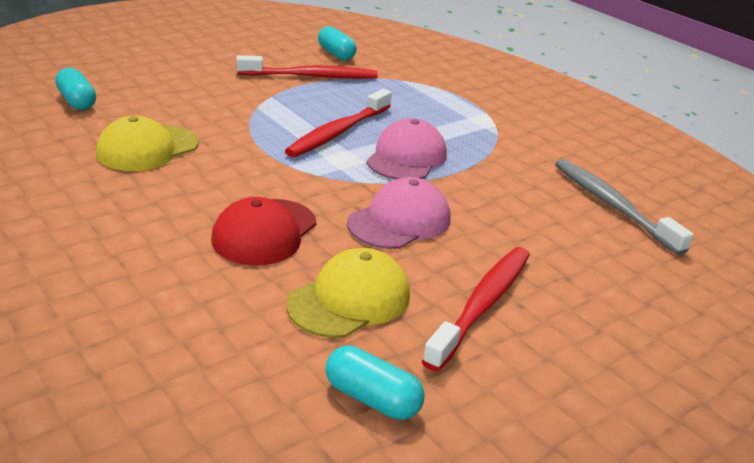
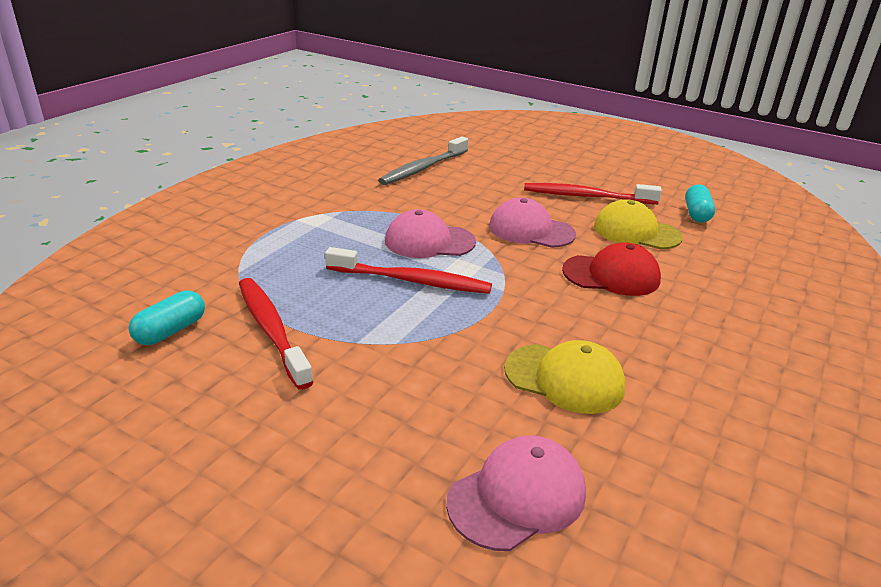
camera: 110 degrees left, 0 degrees up
(77, 101) = (517, 496): turquoise capsule -> pink cap

